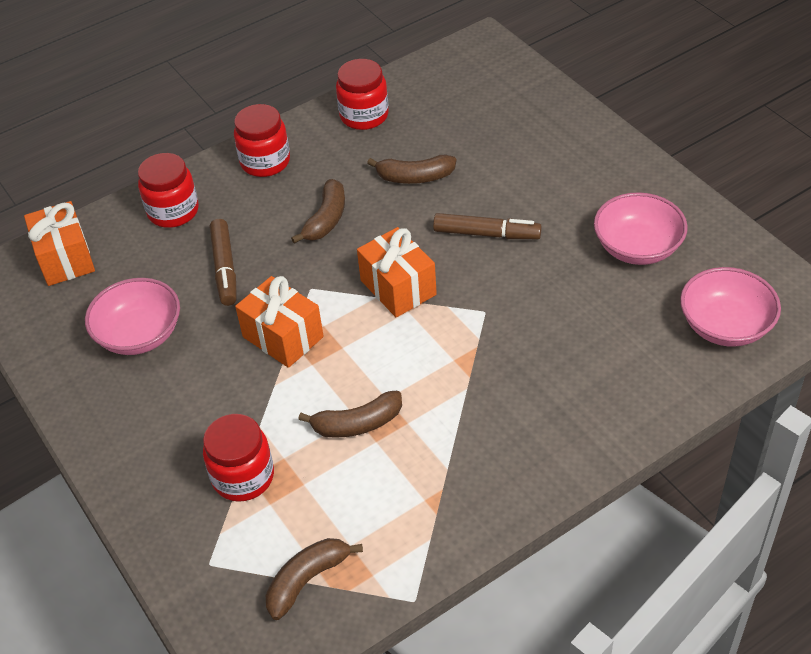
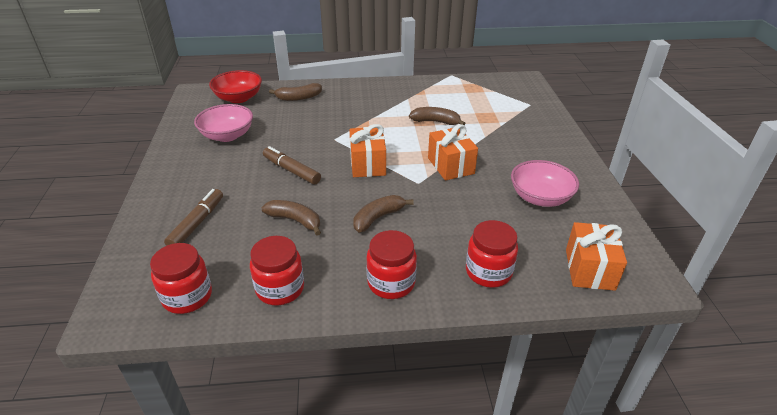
camera: 155 degrees left, 10 degrees down
(225, 268) = (466, 215): brown marker -> brown marker (197, 224)
(243, 477) = (502, 122): red jar -> red jar (187, 296)
(307, 580) = (489, 89): brown banana -> brown banana (298, 98)
(725, 326) = (238, 98): pink bowl -> red bowl

